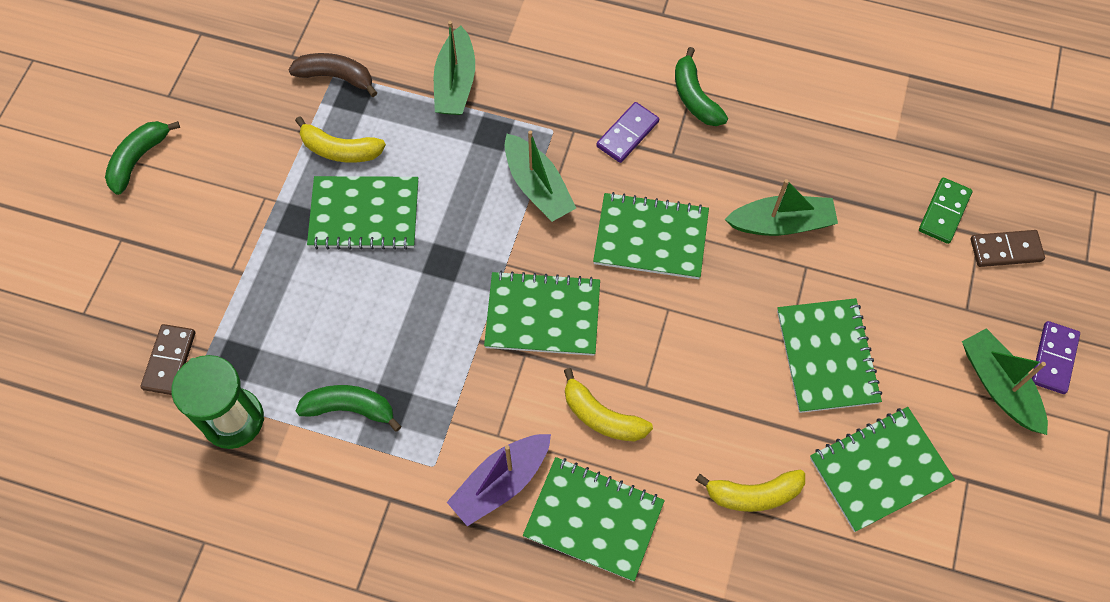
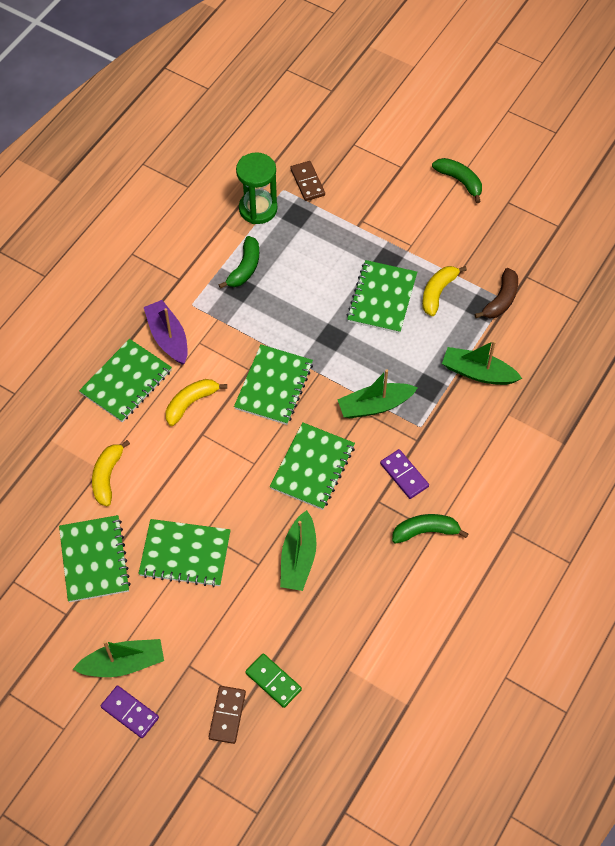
camera: 105 degrees right, 5 degrees down
(169, 360) = (307, 182): brown domino -> brown domino turned 45 degrees clockwise

